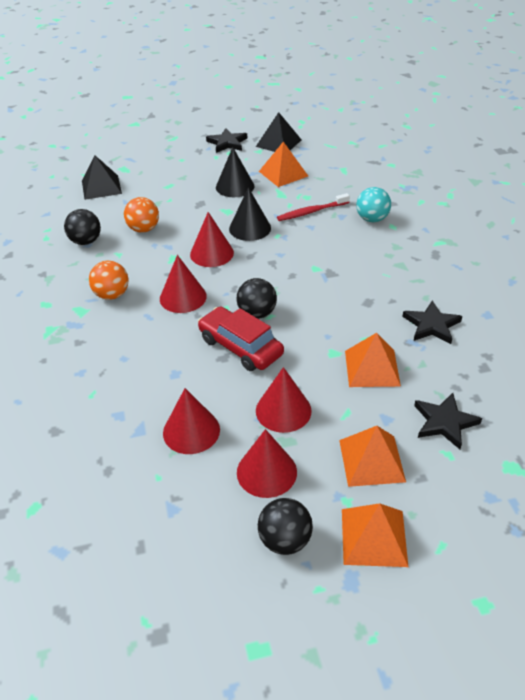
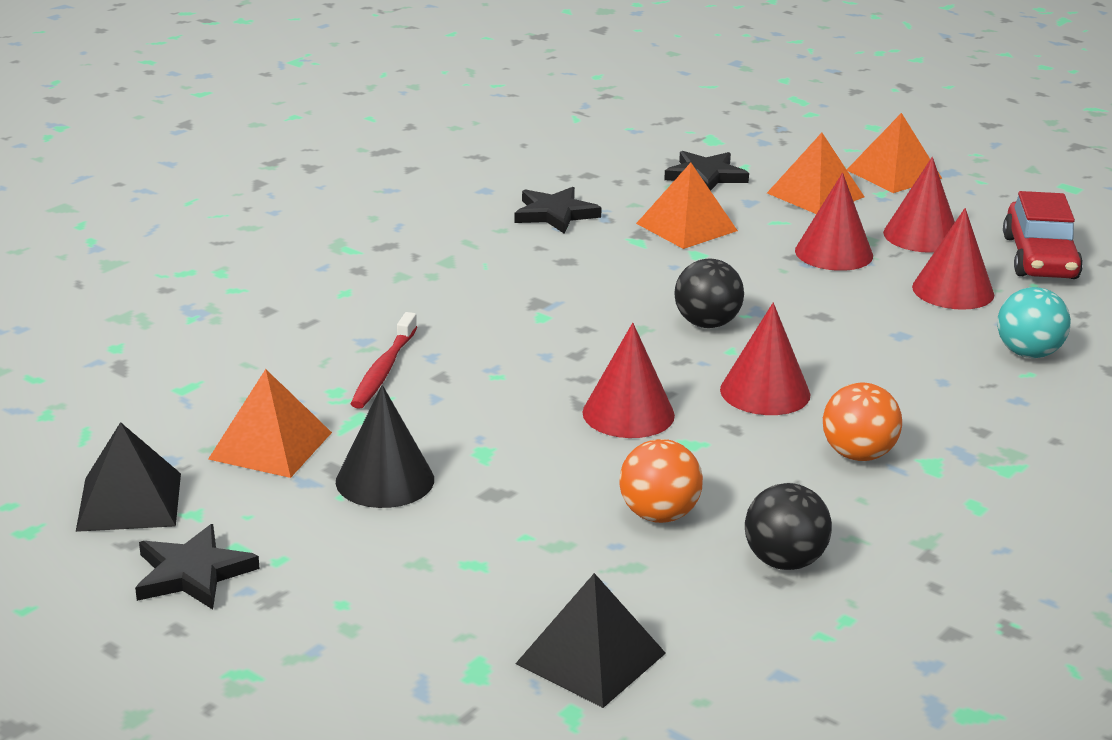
camera: 130 degrees left, 15 degrees down
(240, 347) = (785, 311): red car -> red car (1039, 258)
(250, 228) = (509, 408): black cone -> none
(285, 540) = (969, 206): black ball -> none
(311, 212) = (383, 370): red toothbrush -> red toothbrush turned 75 degrees clockwise
(372, 219) = (343, 313): turquoise ball -> turquoise ball (1028, 353)

